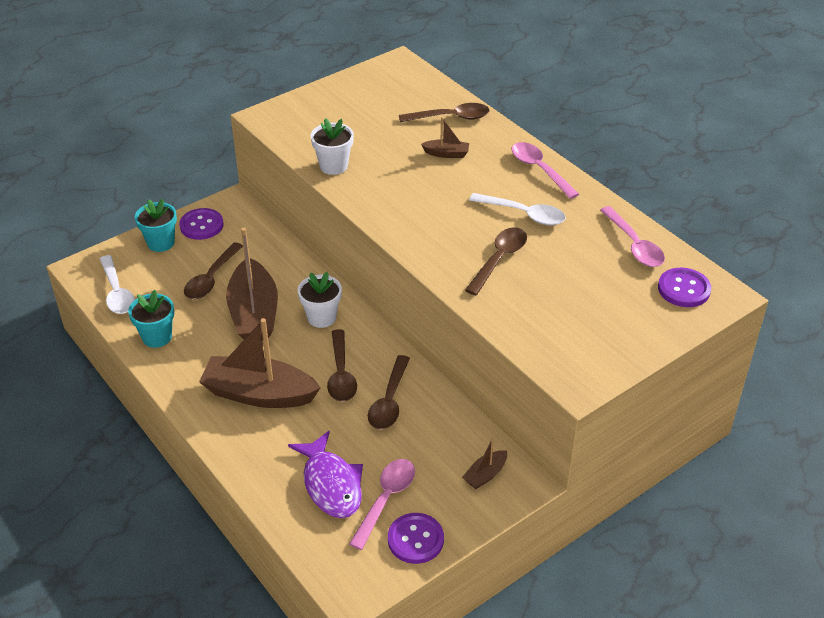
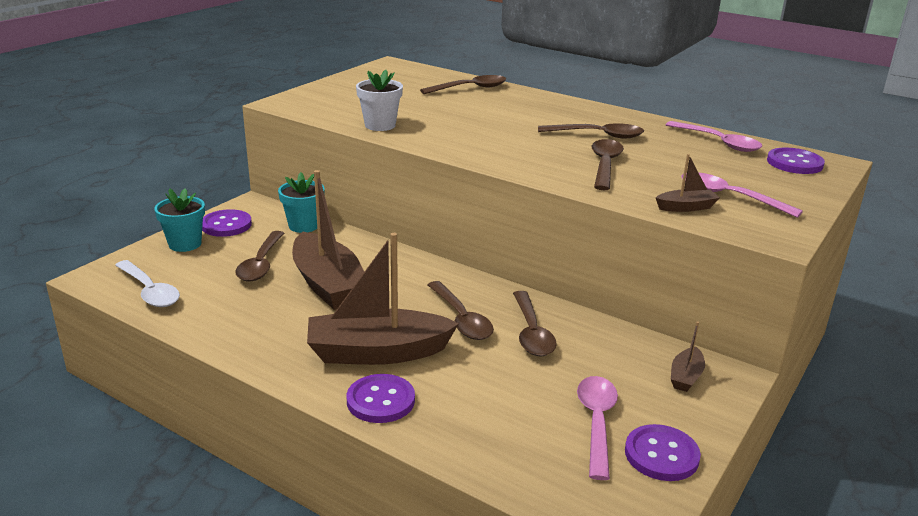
camera: 20 degrees left, 15 degrees down
(157, 337) = (220, 322): turquoise flower pot -> turquoise flower pot (303, 226)
(239, 440) = (380, 400): none -> purple button
(321, 317) = (407, 277): white flower pot -> none
(331, 484) = (521, 421): purple fish -> none
(446, 154) = (487, 108): brown boat -> brown boat (686, 207)
(524, 214) = (598, 135): white spoon -> brown spoon
(539, 169) = (583, 109): pink spoon -> pink spoon (729, 197)

